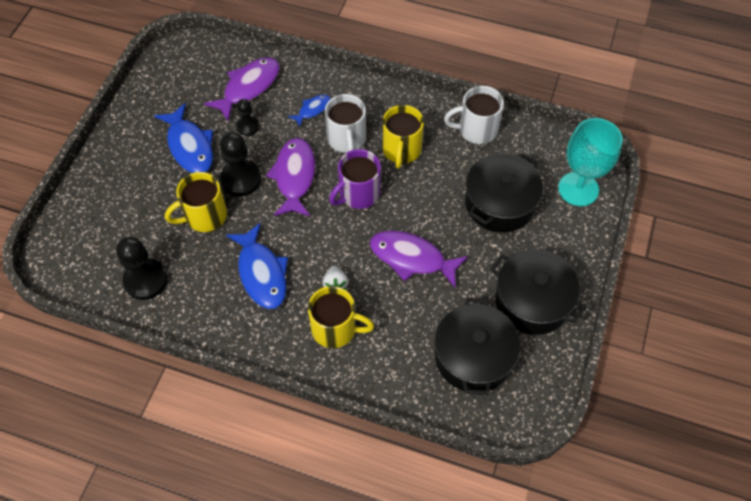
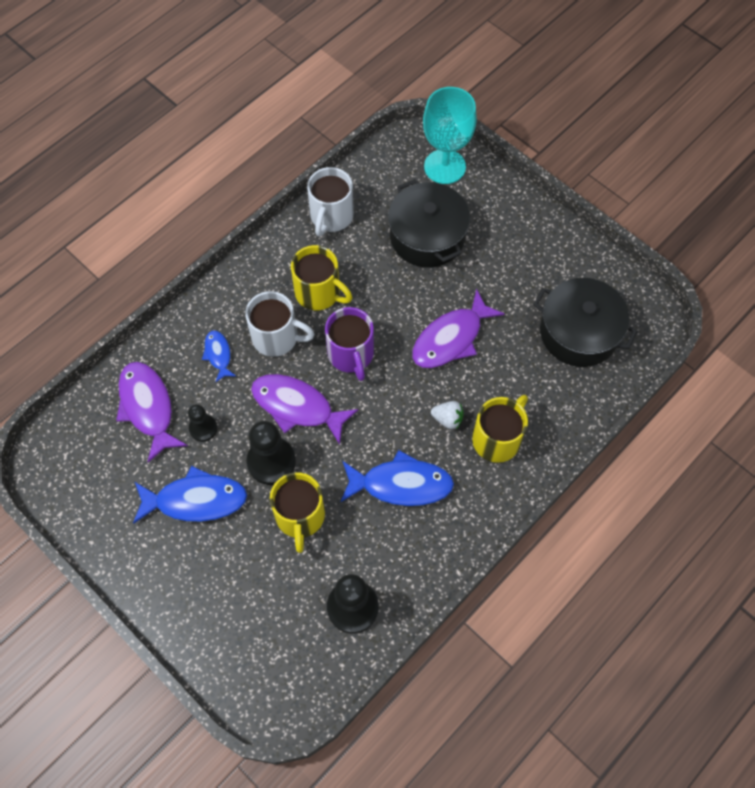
camera: 65 degrees left, 5 degrees up
(532, 301) = (544, 259): black pot -> none

